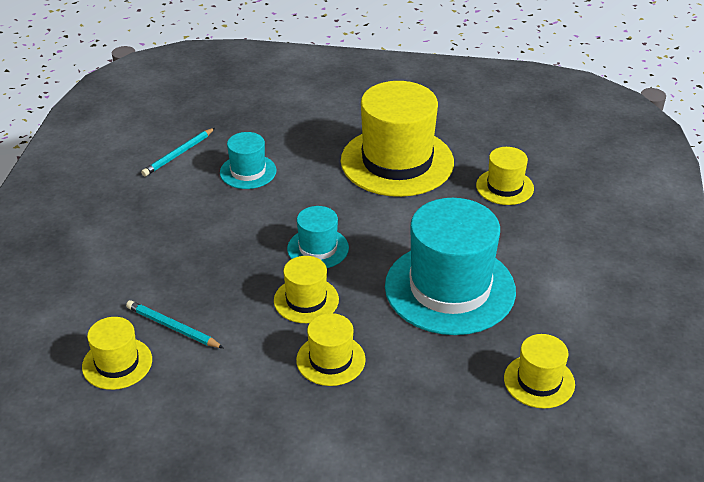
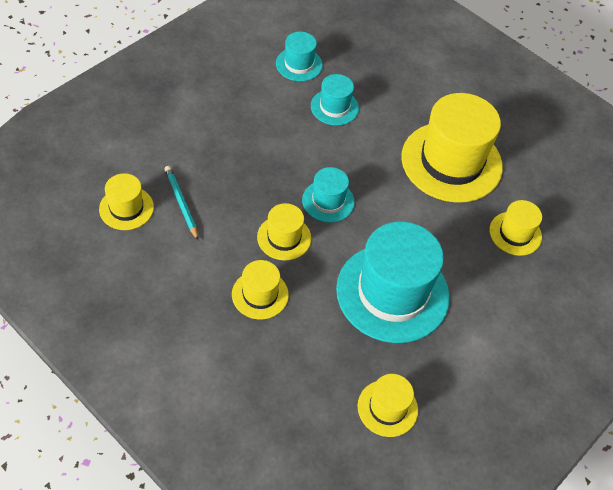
camera: 30 degrees right, 15 degrees up
(178, 154) = (299, 64): turquoise pencil -> turquoise hat

